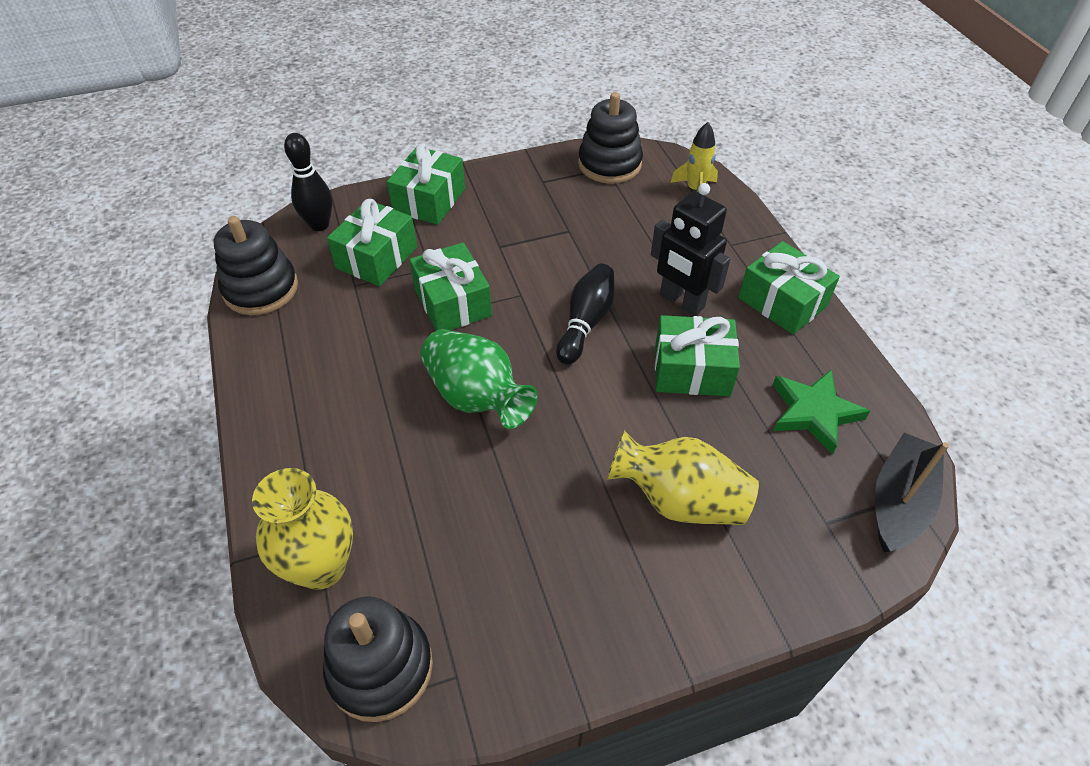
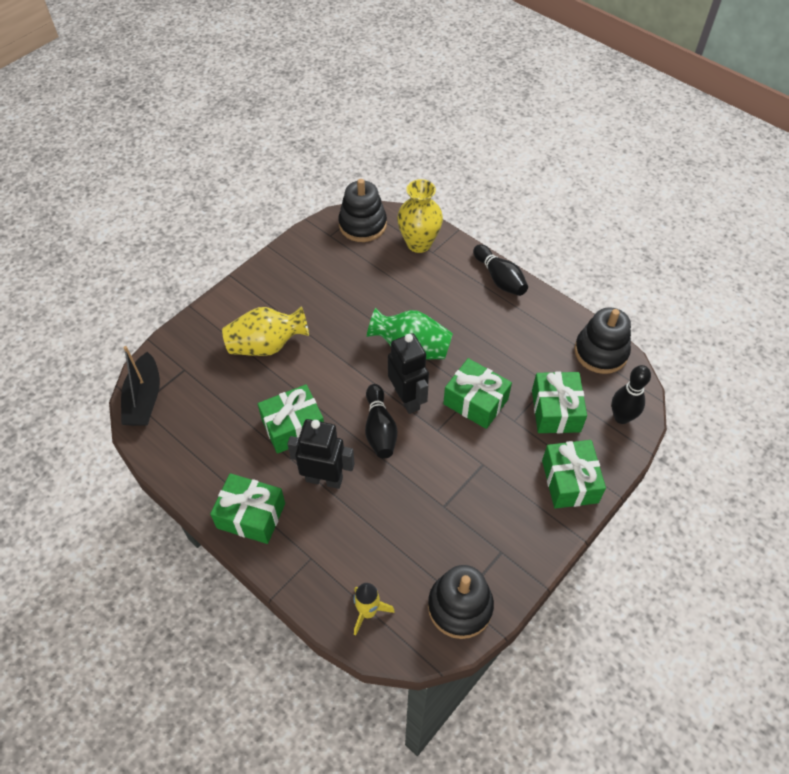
camera: 150 degrees right, 5 degrees up
(268, 438) = (499, 278): none -> black bowling pin
(529, 339) = (407, 399): none -> black robot
(813, 412) = (206, 433): green star -> none

